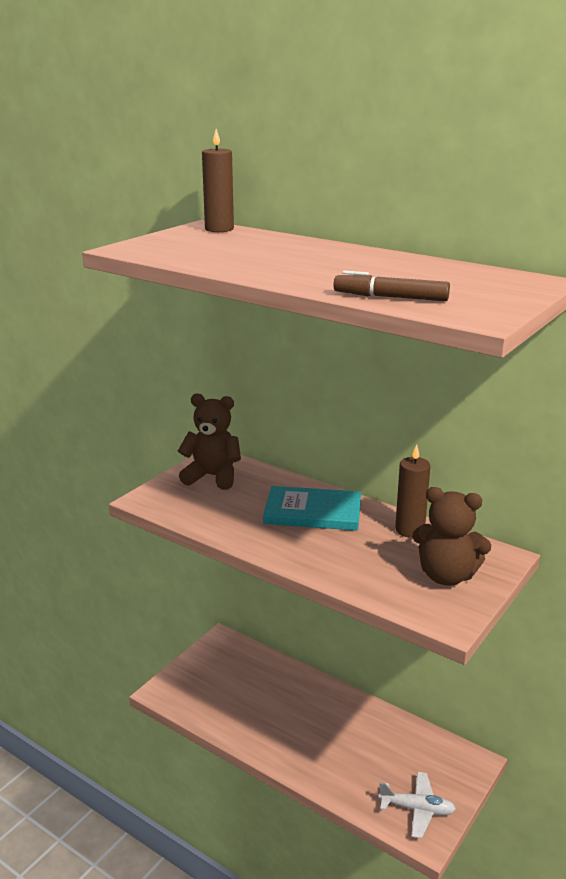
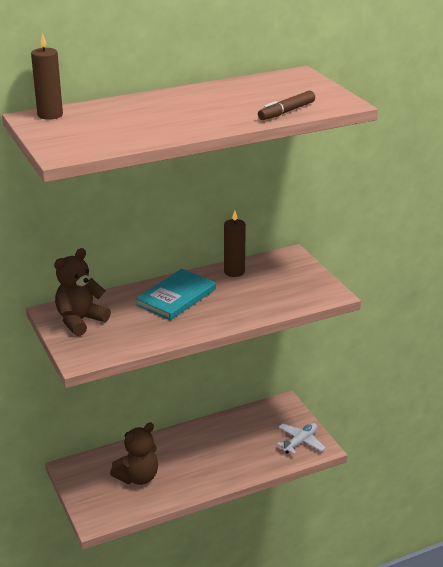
camera: 60 degrees left, 5 degrees up
(446, 576) = (292, 278): brown teddy bear -> brown teddy bear (138, 477)

